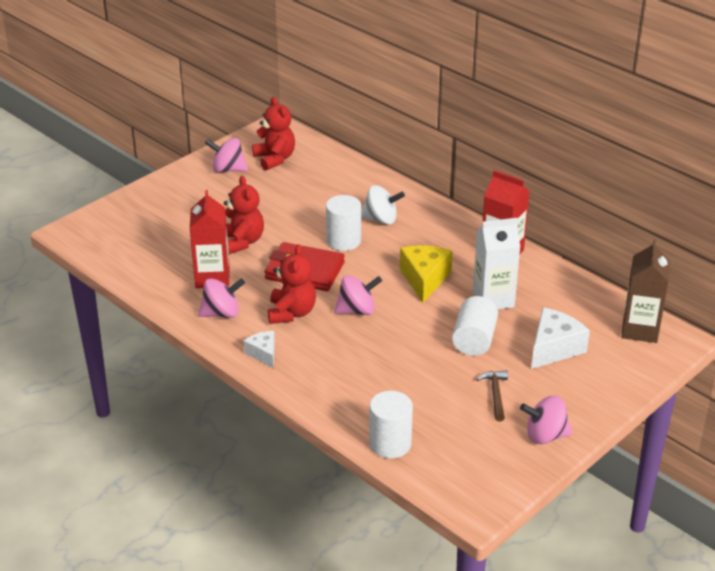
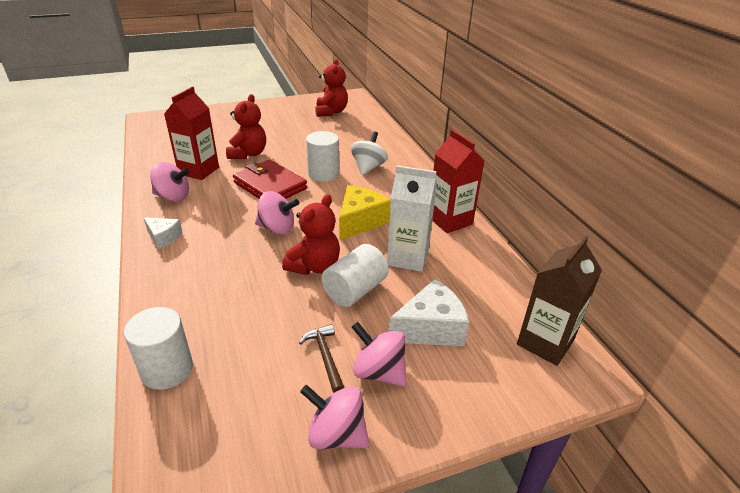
camera: 25 degrees right, 0 degrees up
(228, 169) = (292, 110): pink spinning top -> pink spinning top (379, 371)
(263, 354) = (163, 238): white cheese -> white cheese turned 120 degrees clockwise
(291, 313) = (224, 213): red teddy bear -> red teddy bear (314, 266)
(381, 219) = (368, 167): white spinning top -> white spinning top turned 105 degrees counterclockwise
(495, 394) = (325, 357): brown hammer -> brown hammer turned 45 degrees counterclockwise

